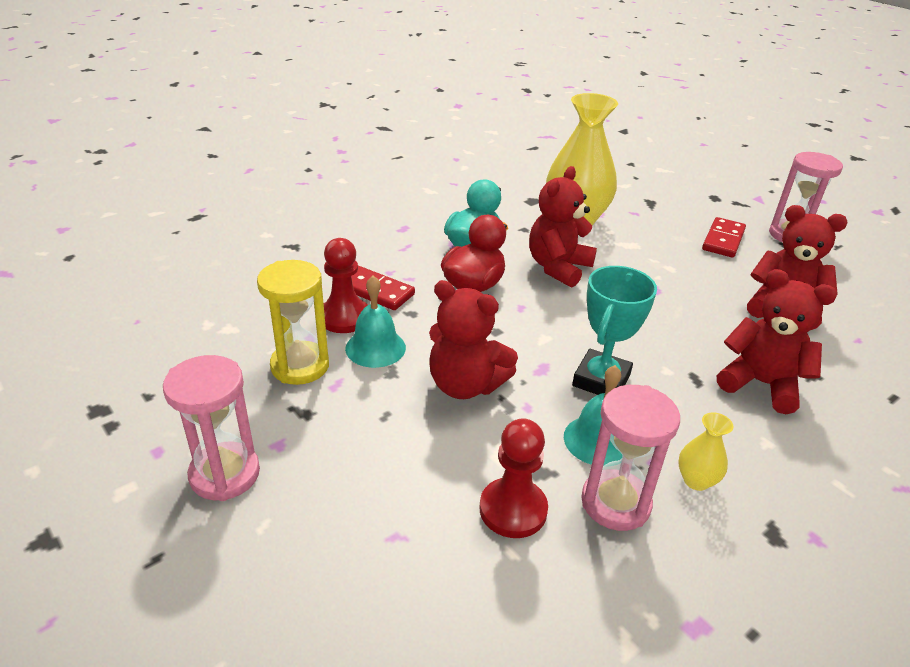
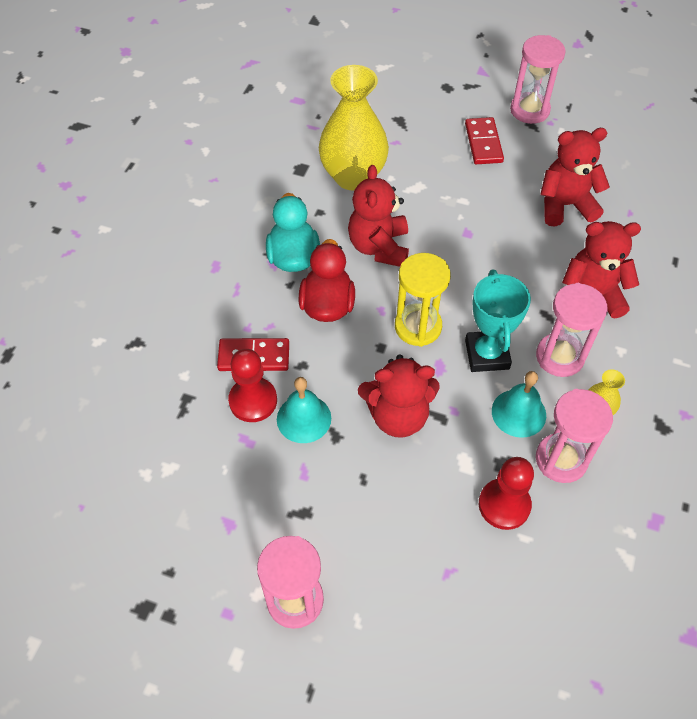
camera: 30 degrees left, 20 degrees up
(300, 366) = (261, 471): yellow hourglass -> yellow hourglass (418, 327)
(684, 416) = (560, 357): none -> pink hourglass

